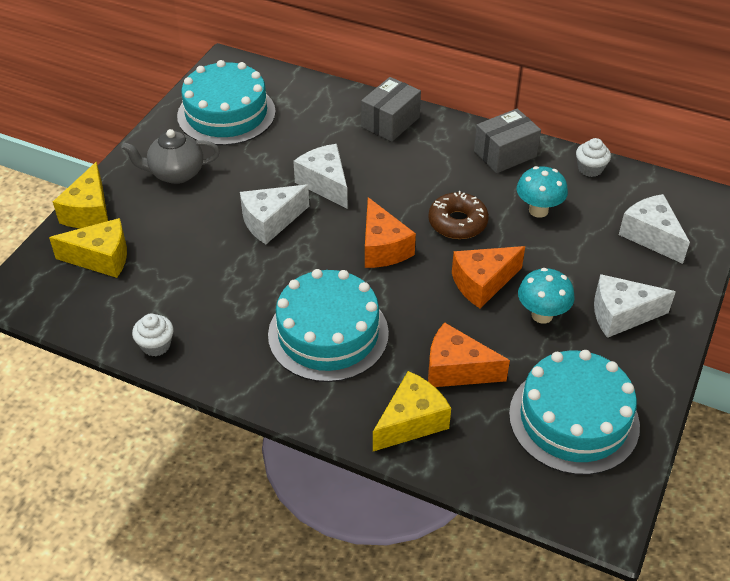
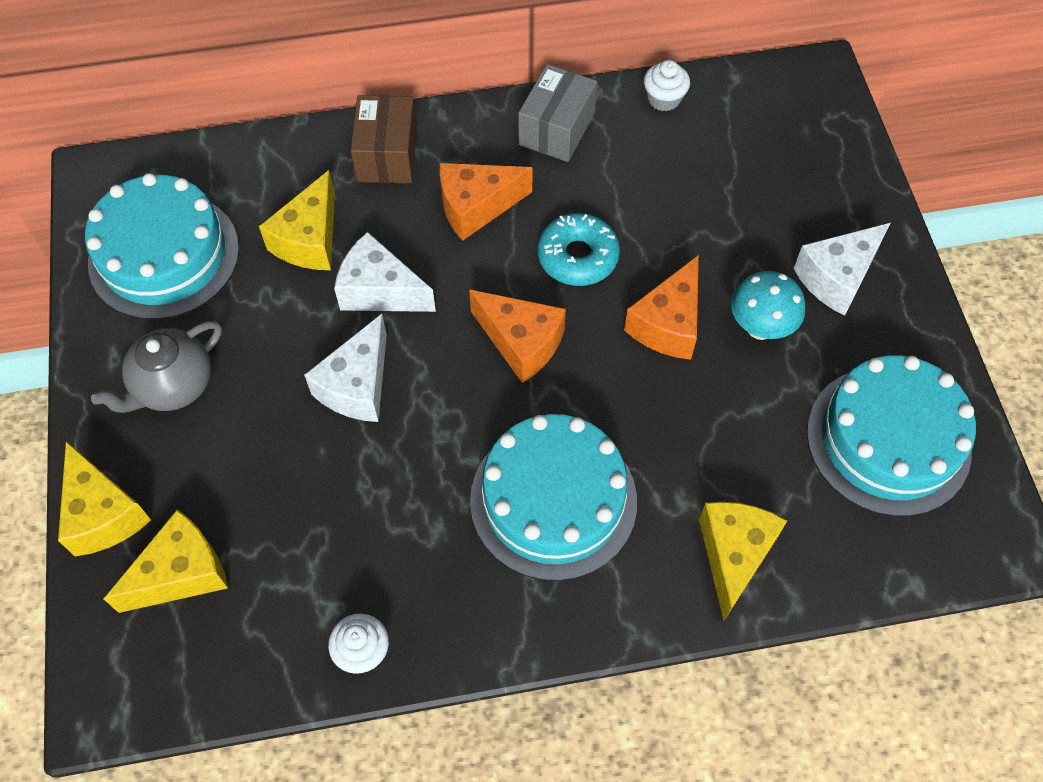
camera: 35 degrees left, 15 degrees up
(309, 142) = (309, 240): none -> yellow cheese
(390, 122) = (387, 155): grey box -> brown box
(456, 370) = (728, 456): orange cheese -> orange cheese (476, 207)
(457, 223) = (577, 257): brown donut -> turquoise donut
(538, 210) = (652, 188): turquoise mushroom -> none
(651, 236) = (791, 156): white cheese -> none

